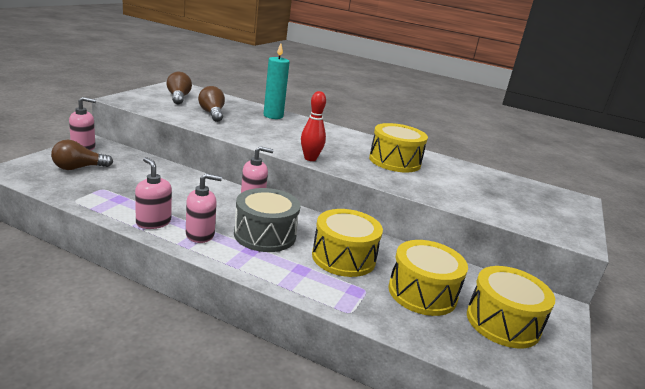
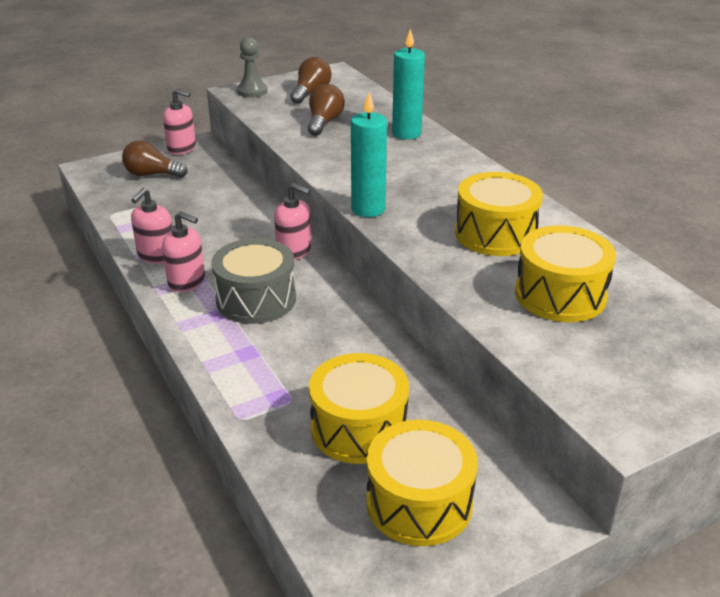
camera: 40 degrees right, 10 degrees up
(133, 99) = (252, 91): none -> grey pawn
(153, 222) = (156, 256): pink soap dispenser -> pink soap dispenser turned 150 degrees counterclockwise
(310, 158) = (368, 209): red bowling pin -> turquoise candle
(343, 257) = (315, 353): yellow drum -> yellow drum (560, 295)

